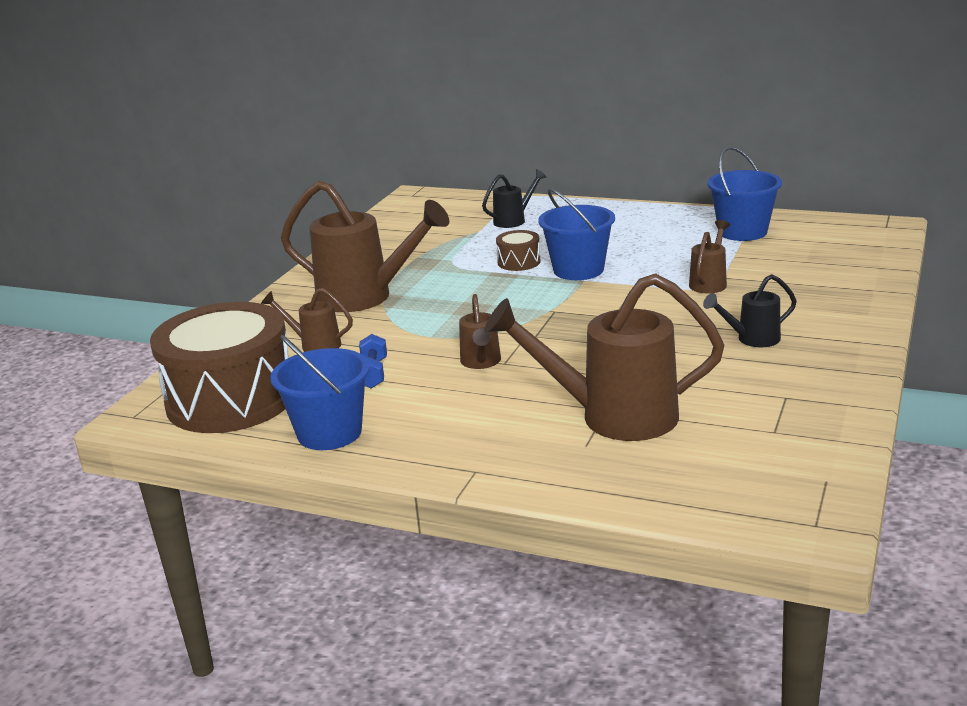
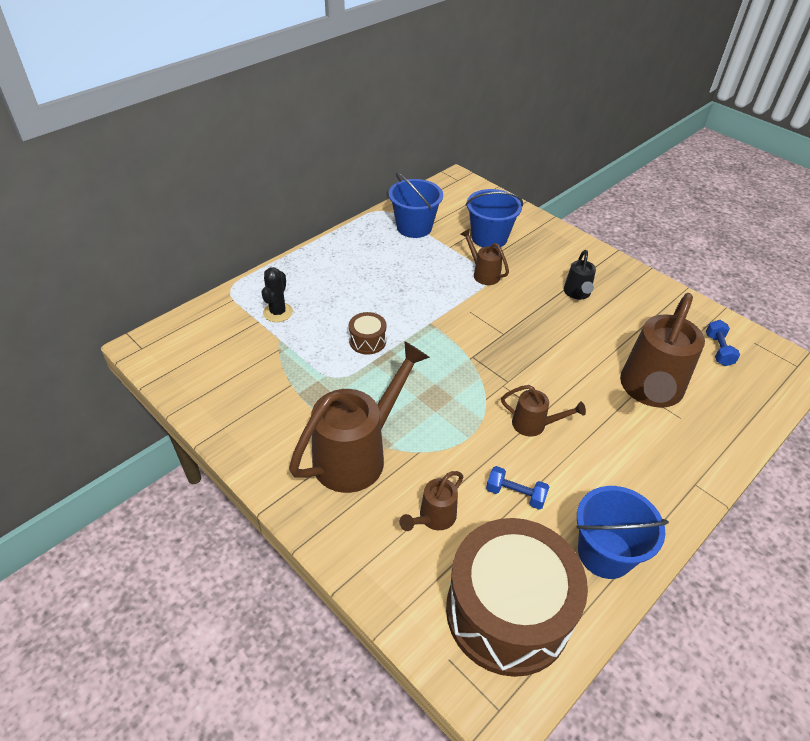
camera: 70 degrees left, 20 degrees up
(513, 220) = (278, 312): black watering can -> black cactus
(578, 270) = (411, 318): blue bucket -> blue bucket (489, 238)
(765, 453) = (718, 350): none -> blue dumbbell

